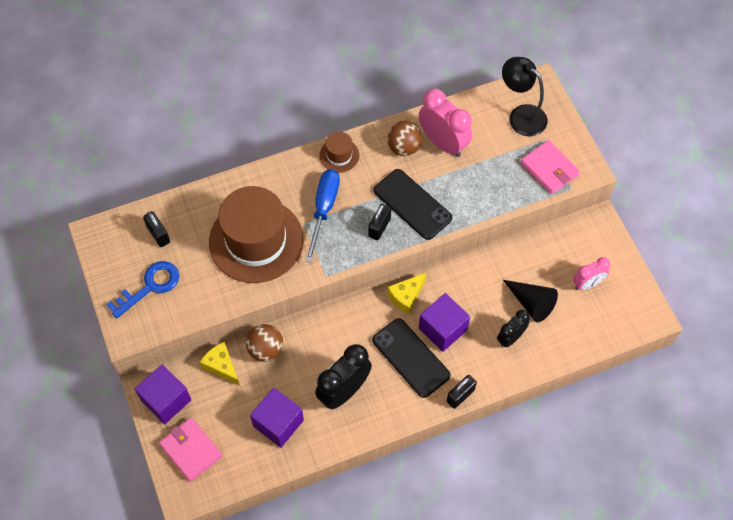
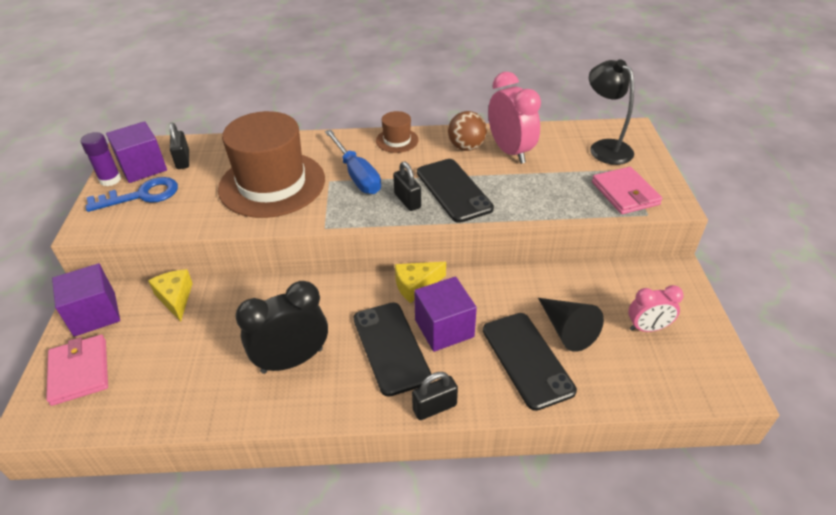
camera: 20 degrees right, 20 degrees down
(108, 277) = (110, 180): none -> purple glue stick
(266, 349) = (232, 295): brown ball -> none
(278, 423) = (195, 372): purple cube -> purple cube (143, 167)
(324, 209) = (357, 175): blue screwdriver -> blue screwdriver turned 120 degrees clockwise
(379, 227) = (407, 201): black padlock -> black padlock turned 75 degrees counterclockwise
(510, 337) = (527, 360): black clock -> black phone

